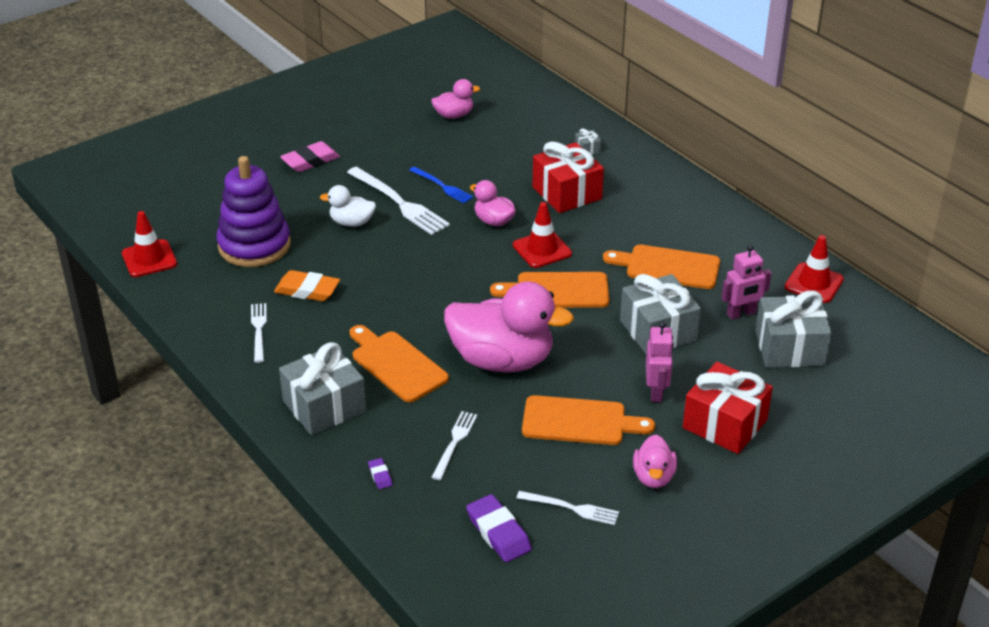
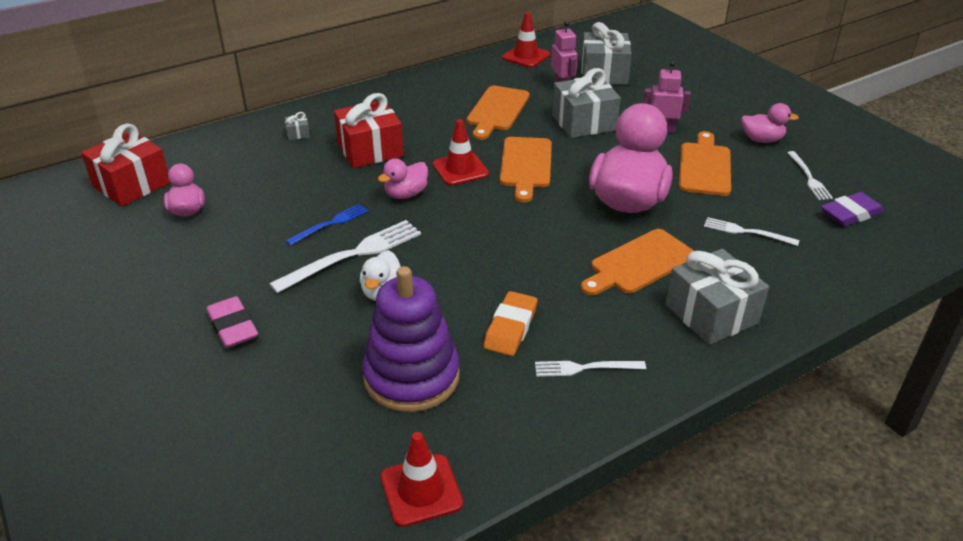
camera: 85 degrees left, 0 degrees up
(380, 475) = (803, 277): purple eraser -> none
(571, 508) = (809, 178): white fork -> white fork turned 150 degrees clockwise
(725, 424) = (694, 106): red gift -> red gift (132, 185)

